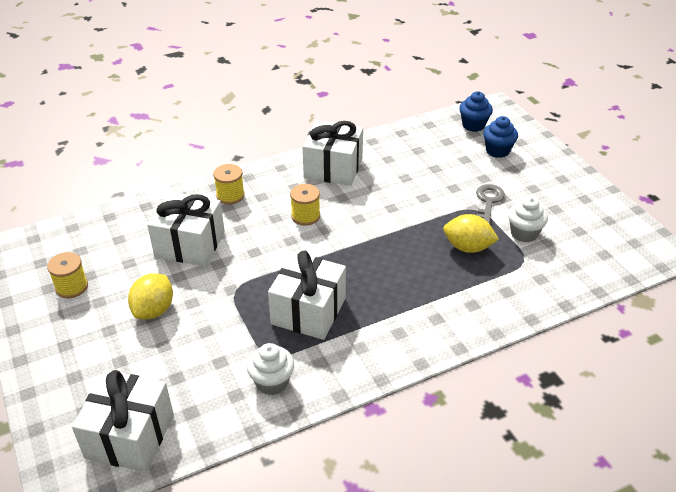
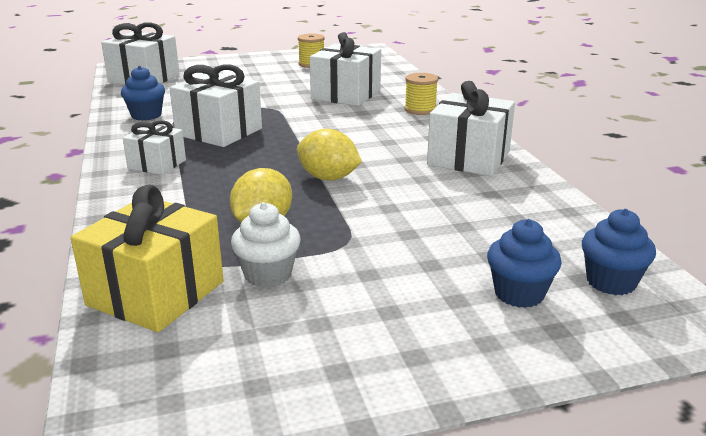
camera: 100 degrees right, 15 degrees down
(154, 310) = (266, 84): yellow lemon -> yellow lemon (328, 178)
(272, 382) = (146, 115): white cupcake -> blue cupcake
(305, 216) = (372, 139): yellow spool -> none
(393, 331) = (157, 164): none -> white gift
(488, 202) = (361, 257): grey key -> none
(564, 272) = (156, 293): none -> yellow gift

